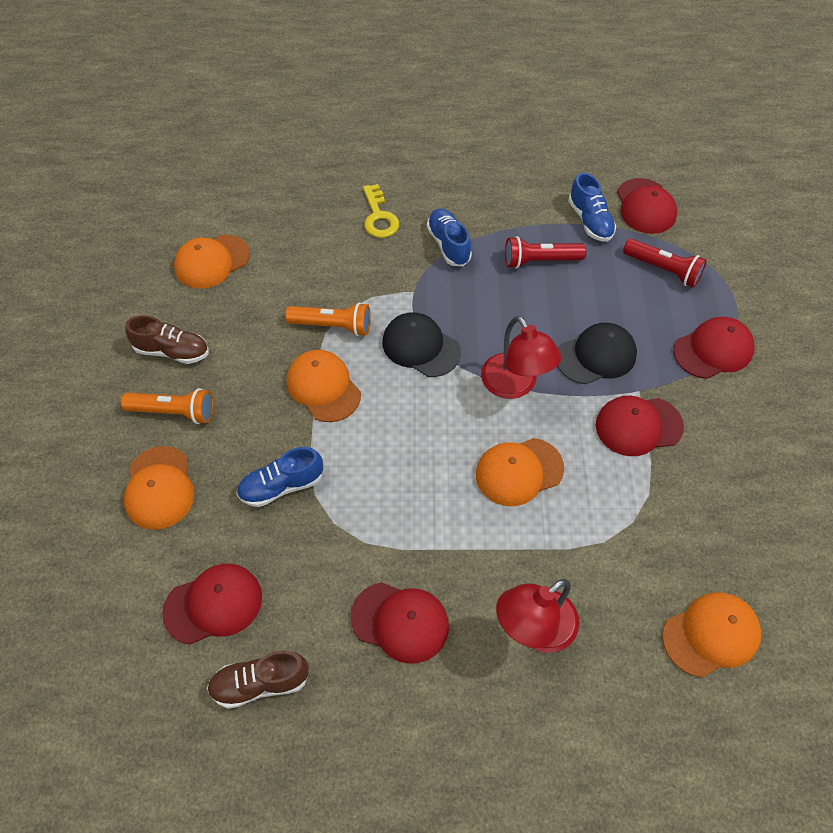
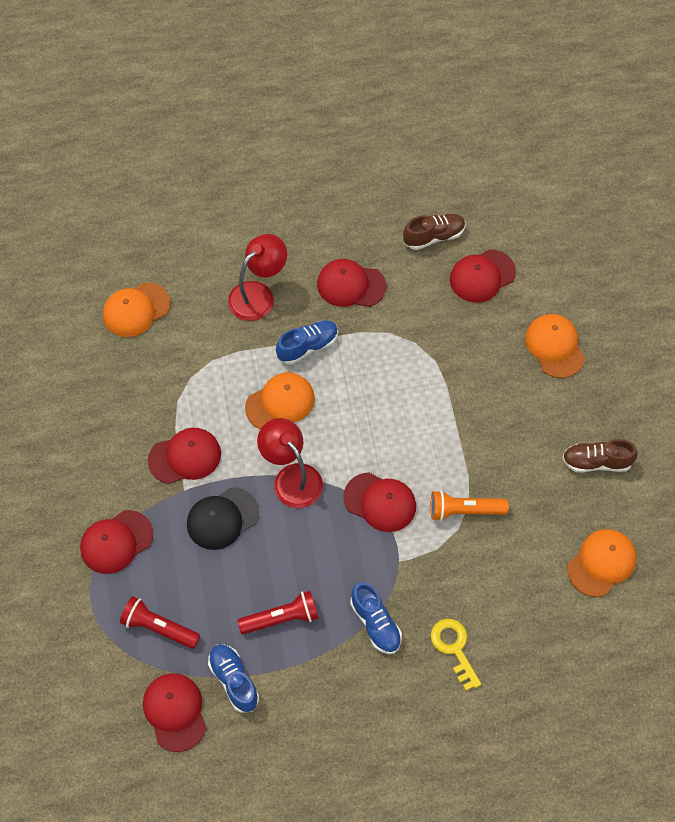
camera: 170 degrees right, 5 degrees up
(174, 412) = (570, 408): orange flashlight -> none
(282, 486) = (462, 362): blue shoe -> blue shoe (307, 346)
(323, 387) = (454, 449): orange cap -> none
(421, 347) = (380, 502): black cap -> red cap

